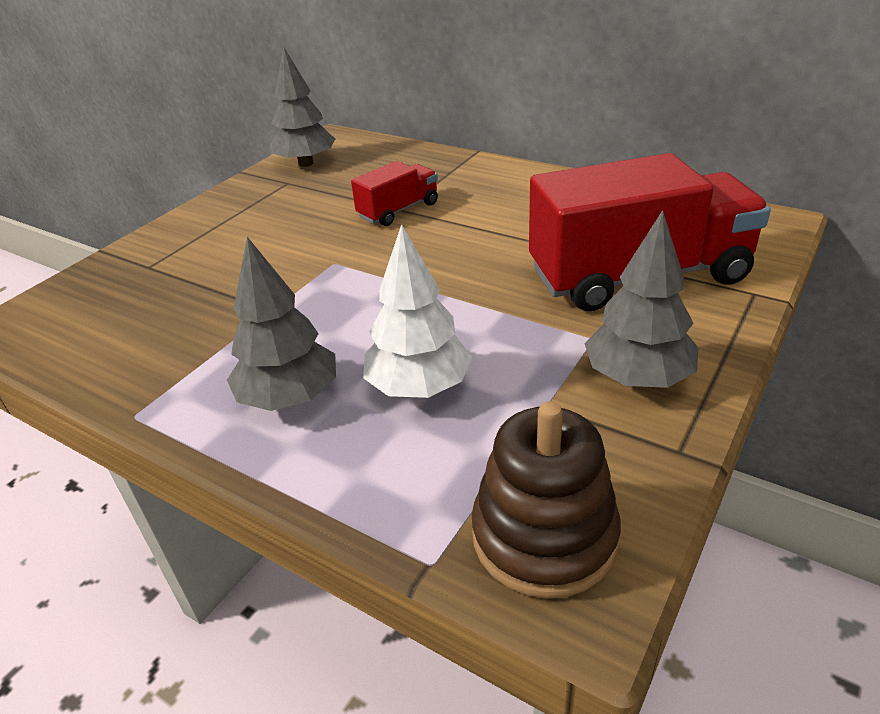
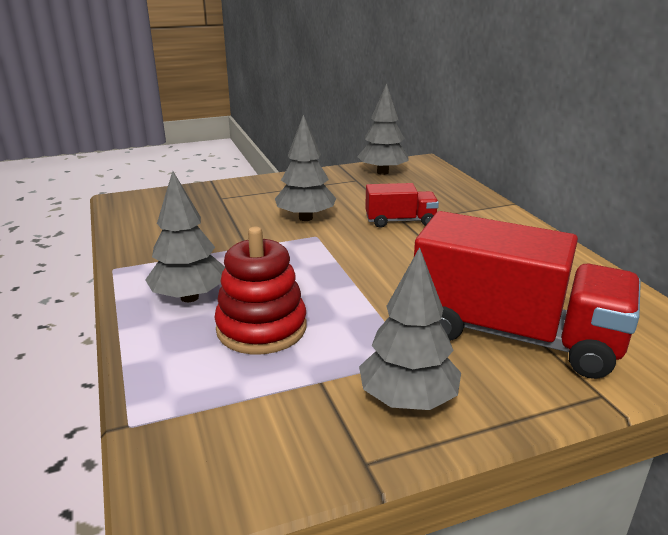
camera: 35 degrees right, 10 degrees down
(293, 248) = (306, 218): none -> grey tree
(419, 387) = (261, 328): white tree -> red stacking toy
(544, 536) = (204, 453): brown stacking toy -> none

